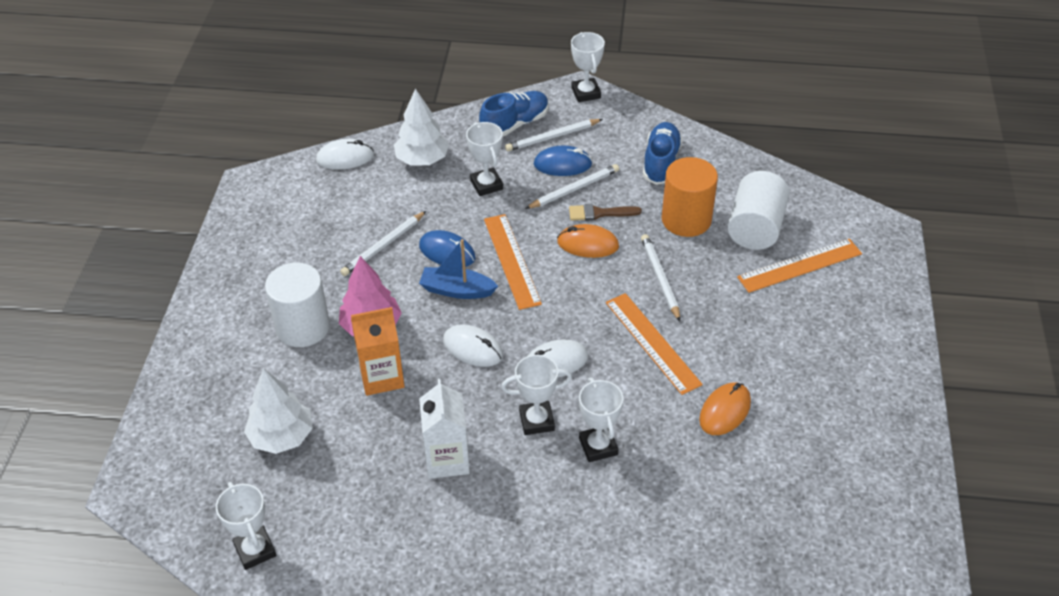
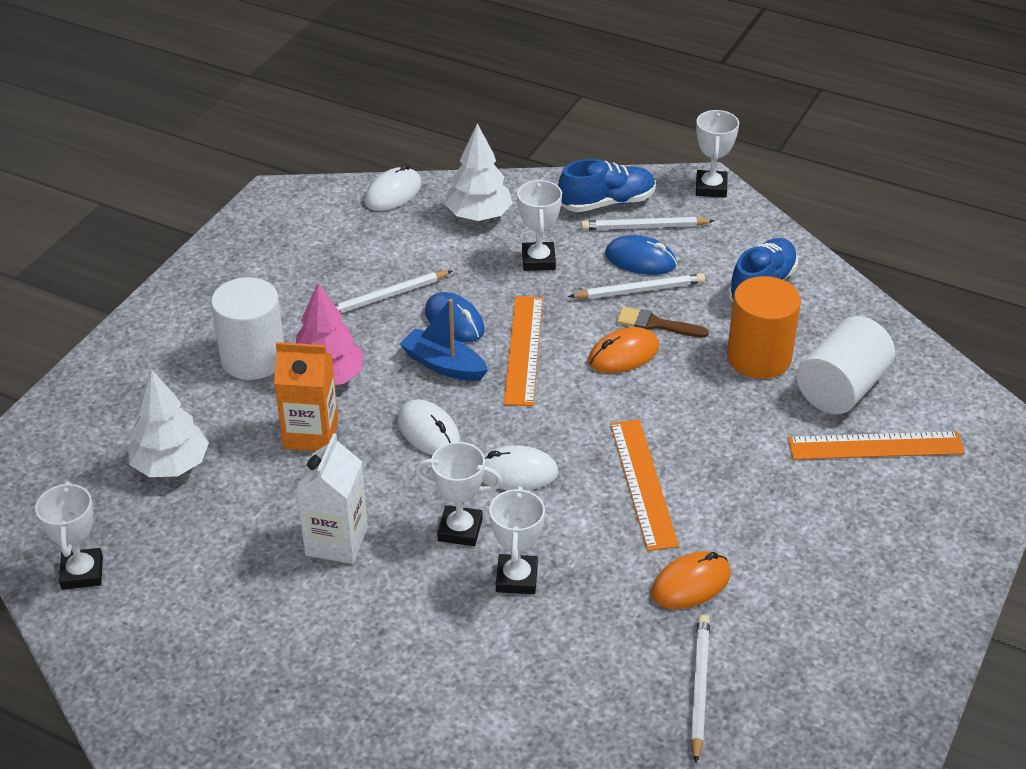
camera: 20 degrees right, 5 degrees down
(345, 158) = (393, 193): white mouse -> white mouse turned 60 degrees counterclockwise
(588, 244) = (623, 354): orange mouse -> orange mouse turned 60 degrees counterclockwise
(660, 278) = (691, 415): white pencil -> white pencil (699, 688)

